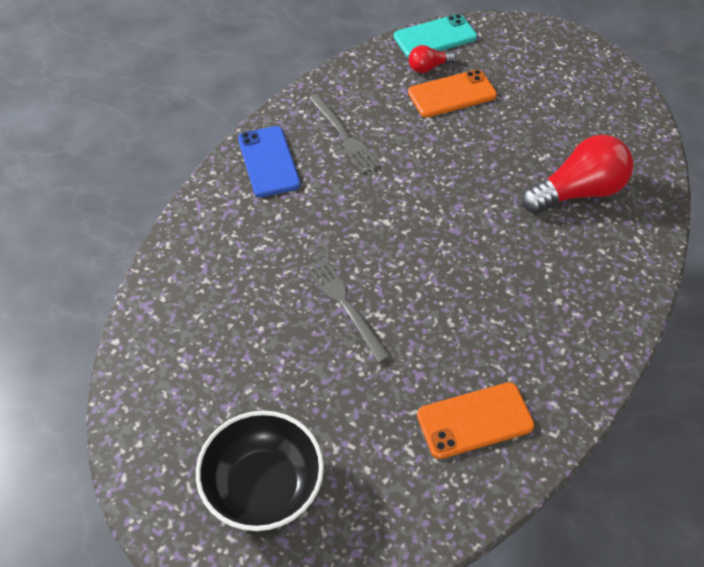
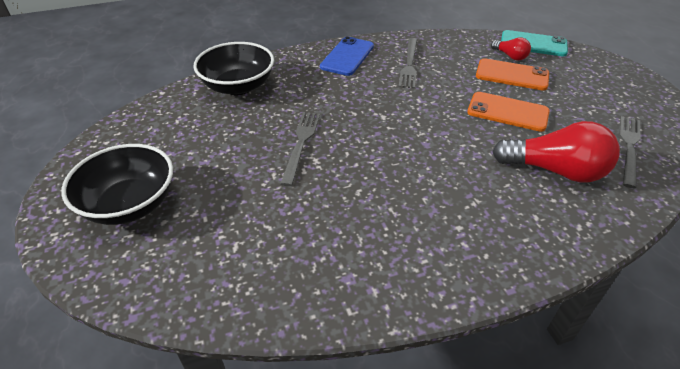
camera: 40 degrees right, 10 degrees down
(196, 277) = (238, 86): none -> black bowl
(428, 67) = (510, 56): red light bulb -> red light bulb turned 150 degrees counterclockwise
(475, 420) = (301, 260): orange phone -> orange phone (507, 112)
(610, 130) = (629, 148): none -> grey fork

